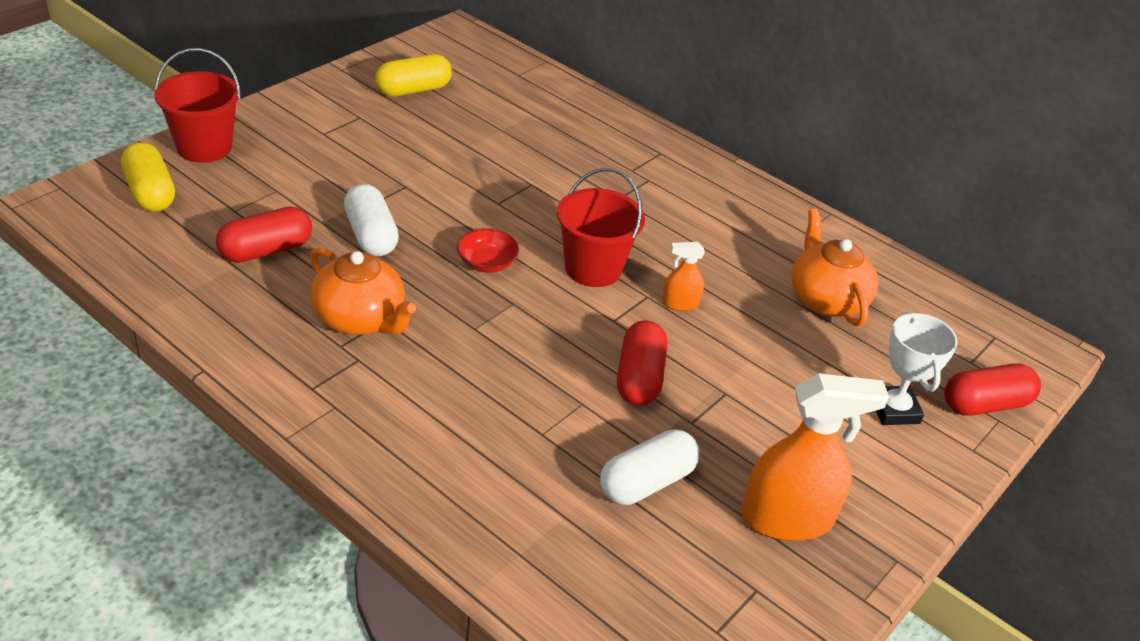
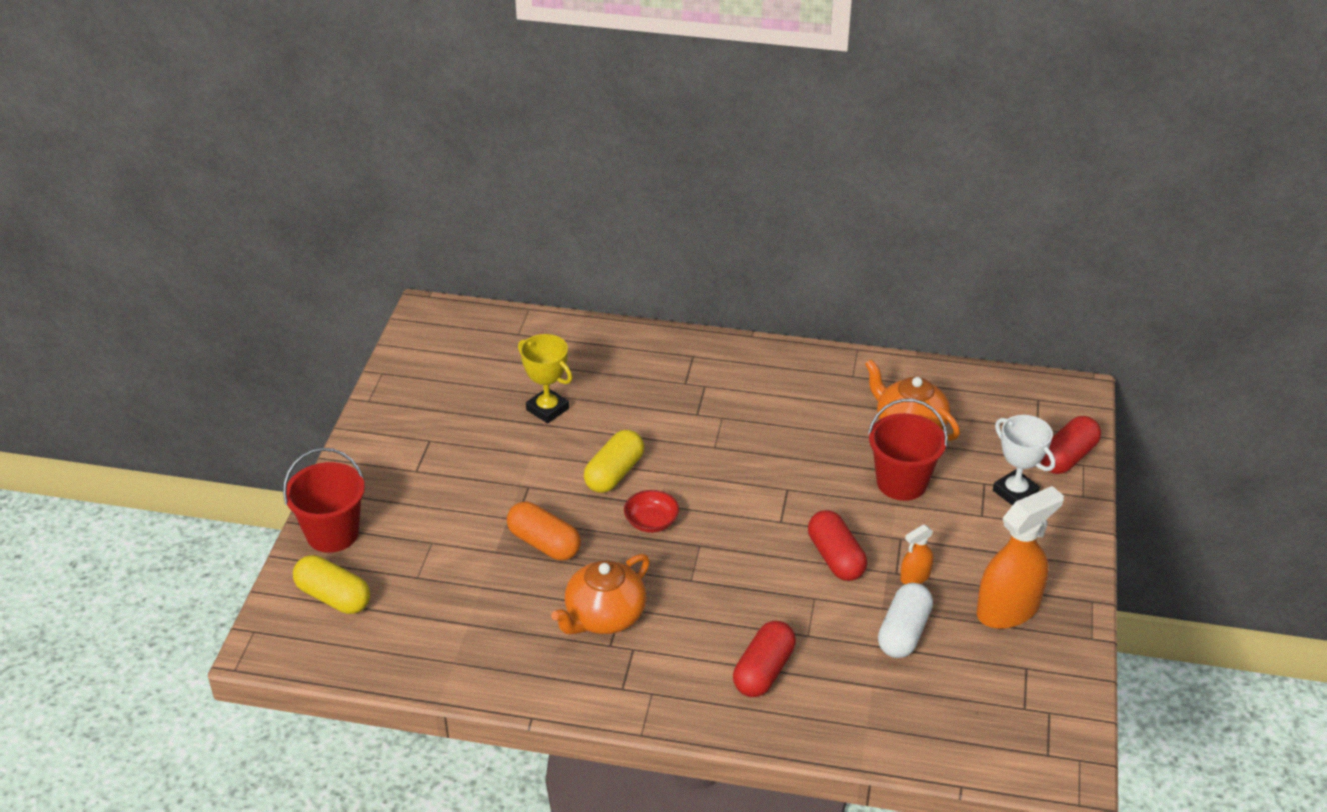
camera: 25 degrees left, 0 degrees up
(266, 250) = (478, 598): red capsule -> red capsule (763, 671)
(360, 319) = (604, 617): orange teapot -> orange teapot turned 120 degrees clockwise
(371, 235) = (544, 543): white capsule -> orange capsule
(413, 90) = (448, 392): yellow capsule -> yellow capsule (614, 473)
(485, 137) = (547, 409): none -> yellow trophy
(593, 268) = (730, 486): red bucket -> red bucket (901, 483)
(680, 303) = (814, 483): orange spray bottle -> orange spray bottle (915, 577)

